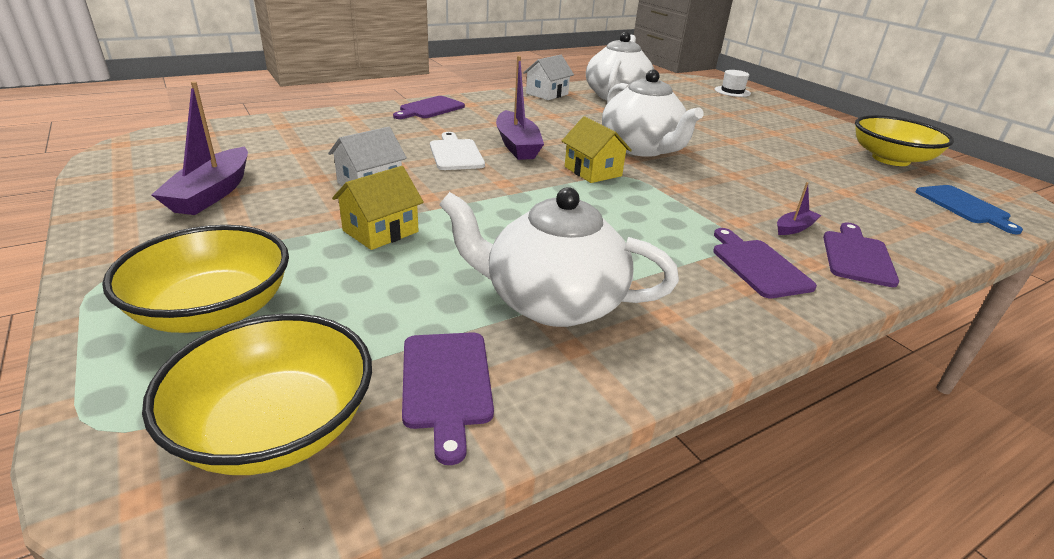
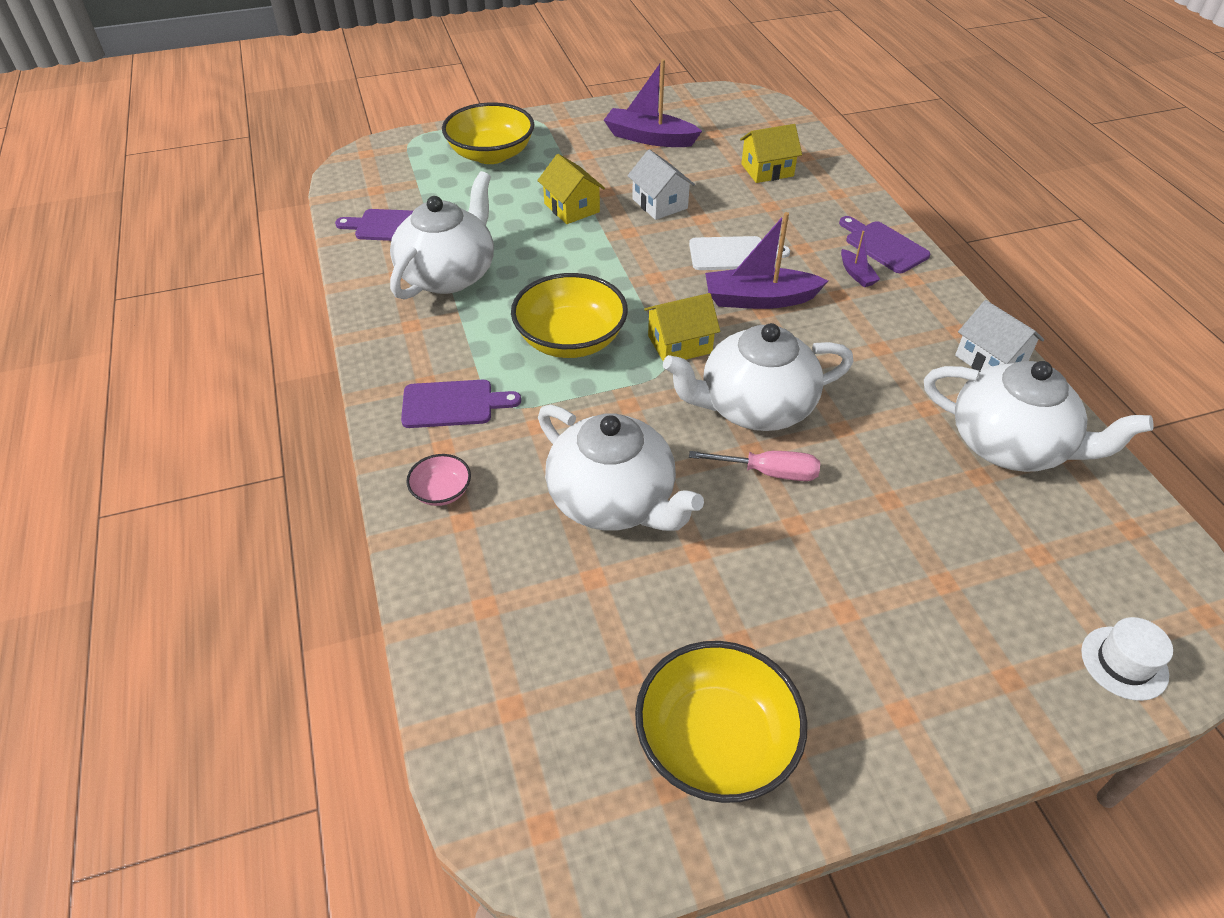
camera: 105 degrees right, 15 degrees up
(276, 428) = (387, 179): yellow bowl -> yellow bowl (570, 339)
(306, 139) = (767, 170): none -> yellow house
(698, 146) = (768, 472): none -> pink screwdriver
(777, 189) = (613, 500): none -> white teapot
(794, 228) = (512, 467): purple boat -> purple boat (857, 274)
(857, 256) = (441, 491): purple cutting board -> pink bowl
(964, 206) = (521, 716): blue cutting board -> none

